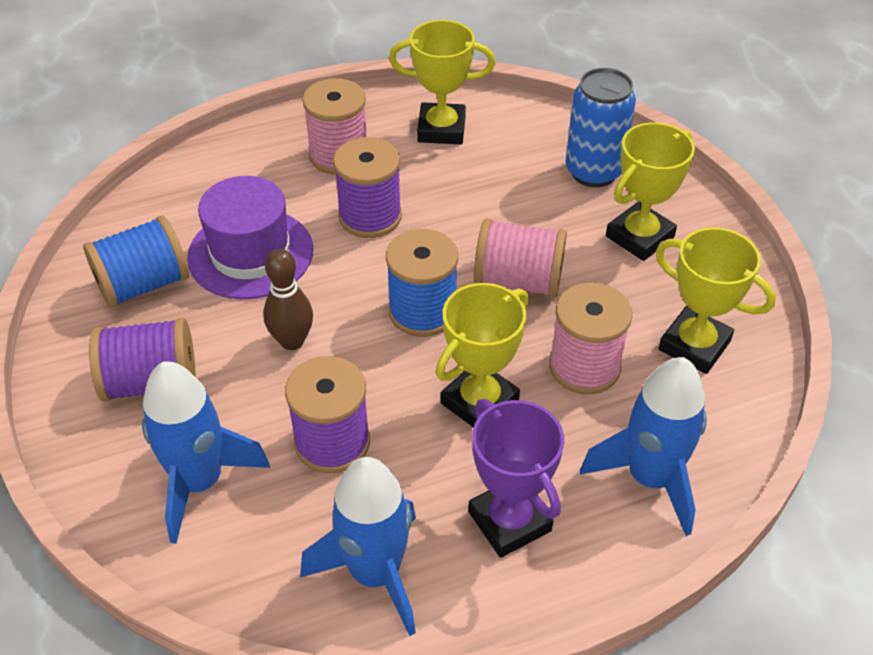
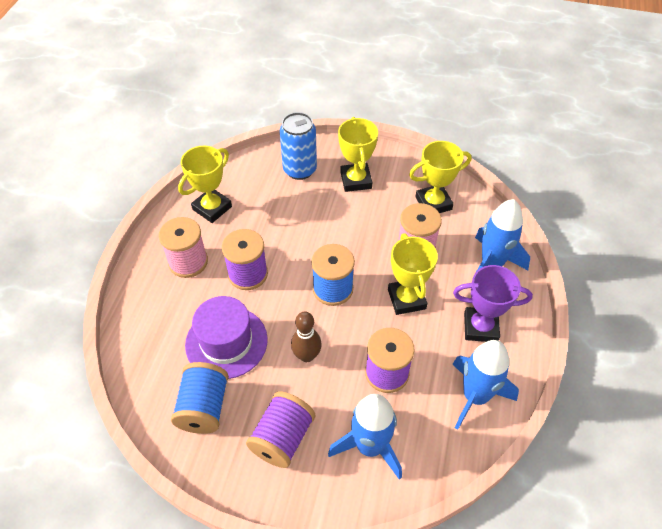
camera: 55 degrees left, 5 degrees up
(518, 281) = (344, 240): pink spool -> none

